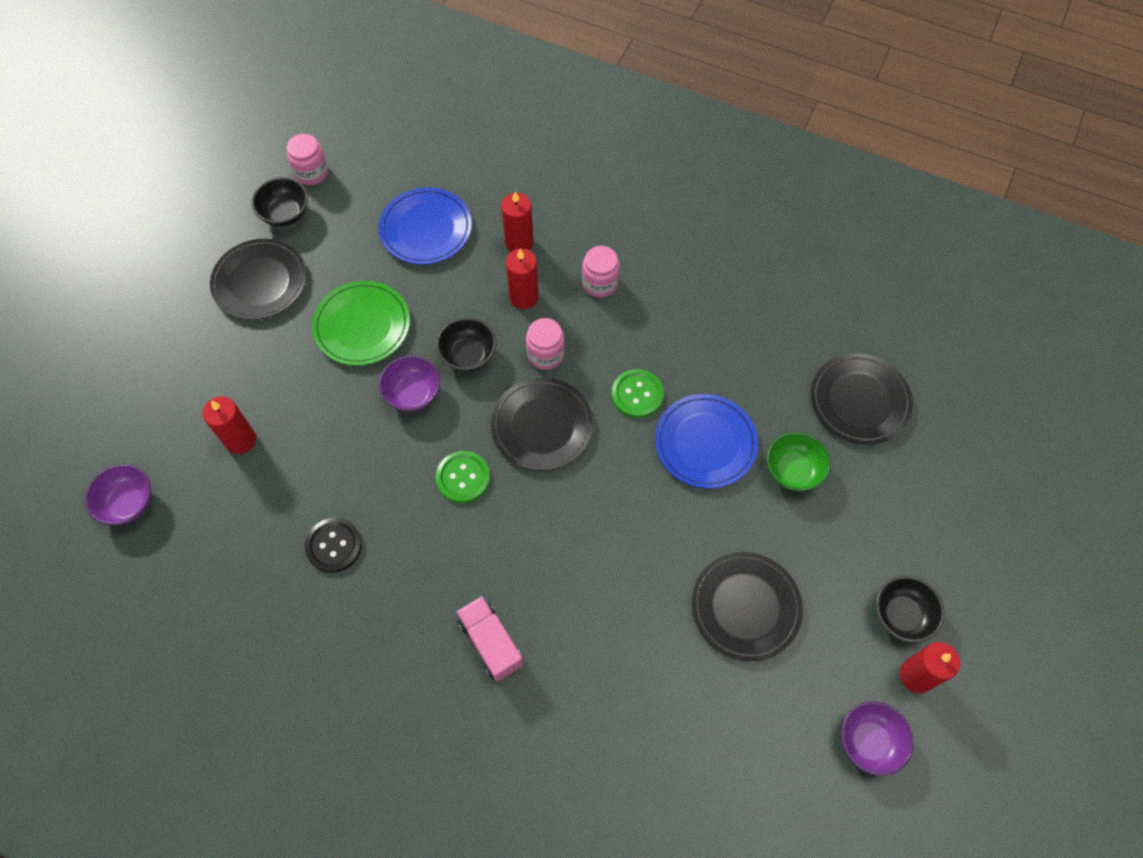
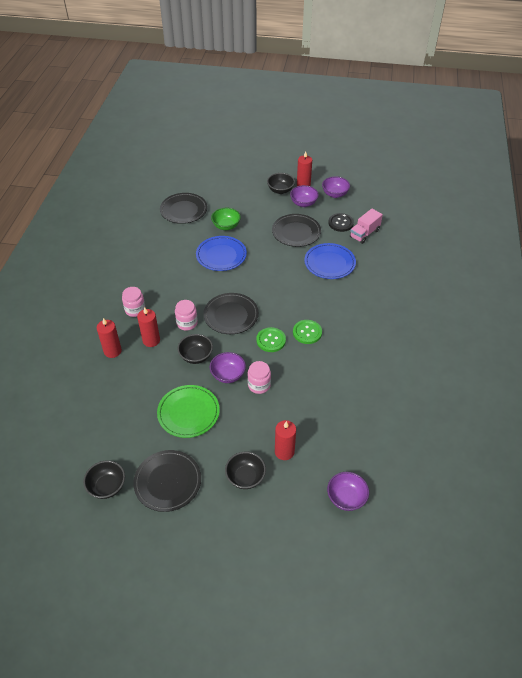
camera: 105 degrees left, 15 degrees down
(223, 378) = (245, 477): none -> black bowl
(311, 172) = (67, 482): pink jar -> pink jar (259, 385)
(334, 546) = (329, 385): black button -> black button (340, 223)
(426, 229) = (109, 400): blue plate -> blue plate (329, 263)
(491, 643) = (350, 310): pink truck -> pink truck (364, 233)
(637, 394) = (201, 283): green button -> green button (307, 332)
(845, 654) = (303, 203): none -> purple bowl

